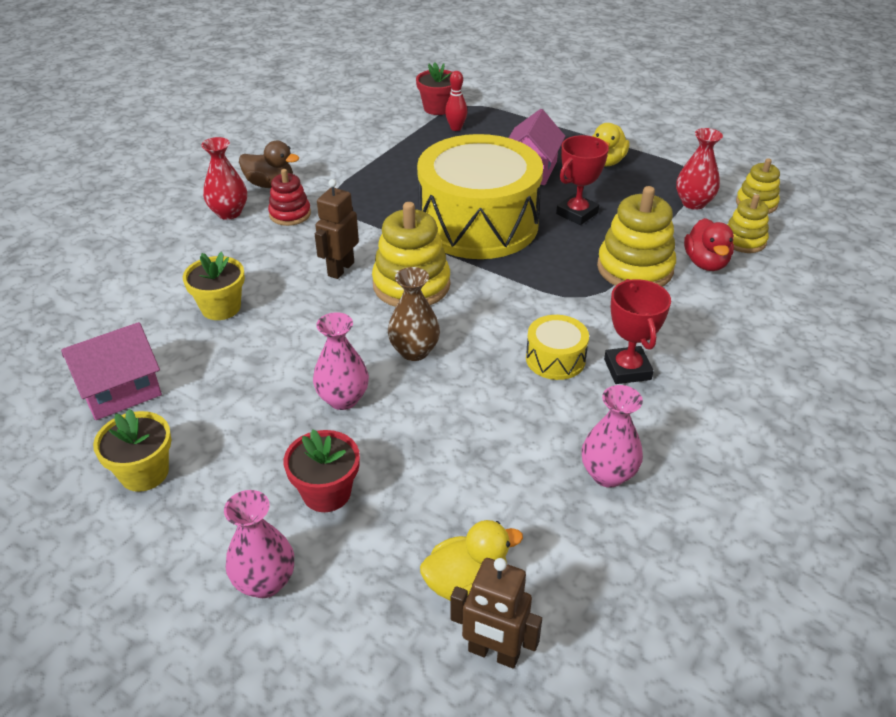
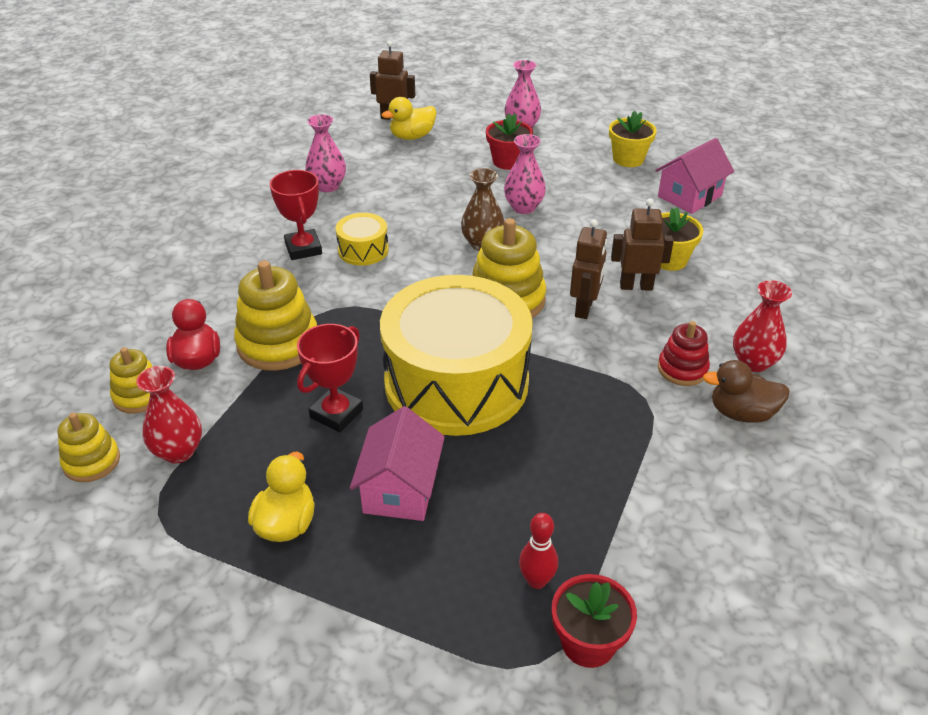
camera: 170 degrees right, 0 degrees up
(276, 284) = (636, 286): none -> brown robot

